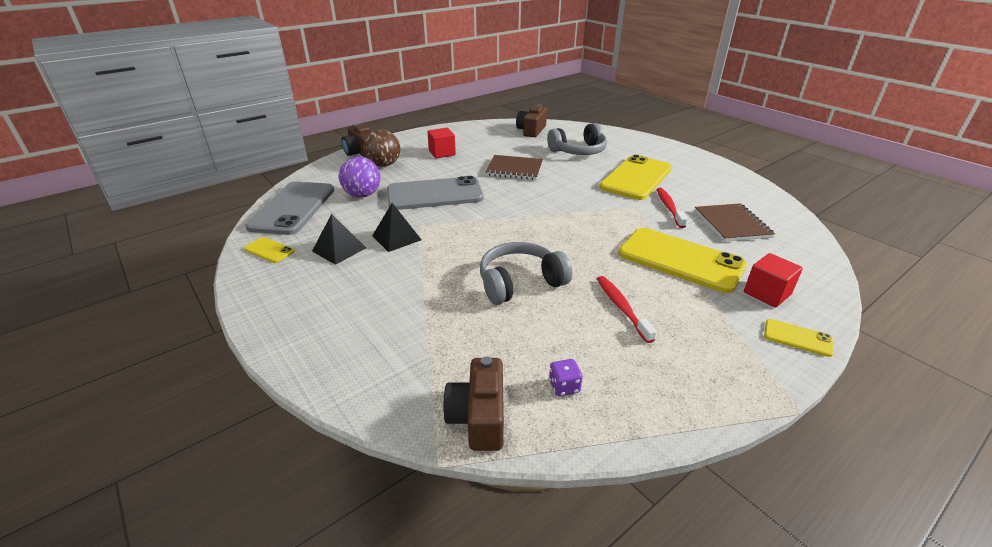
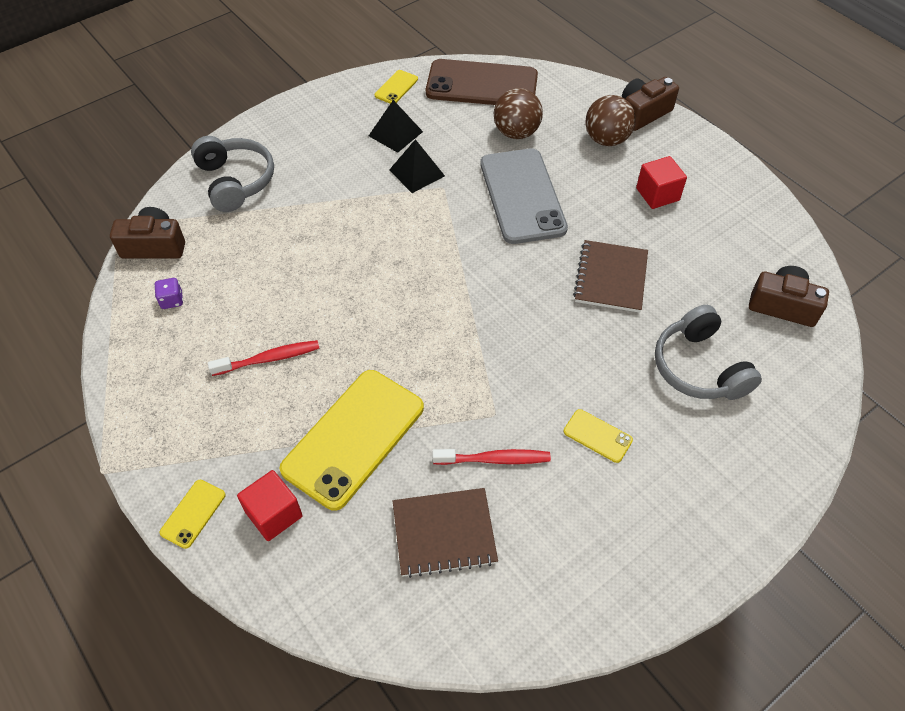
camera: 90 degrees right, 20 degrees up
(293, 208) = (482, 84): grey phone -> brown phone
(362, 195) = (516, 132): purple ball -> brown ball
(520, 282) = (322, 276): grey headphones -> grey headphones (235, 181)
(636, 178) = (597, 436): yellow phone -> yellow phone, size x0.44

